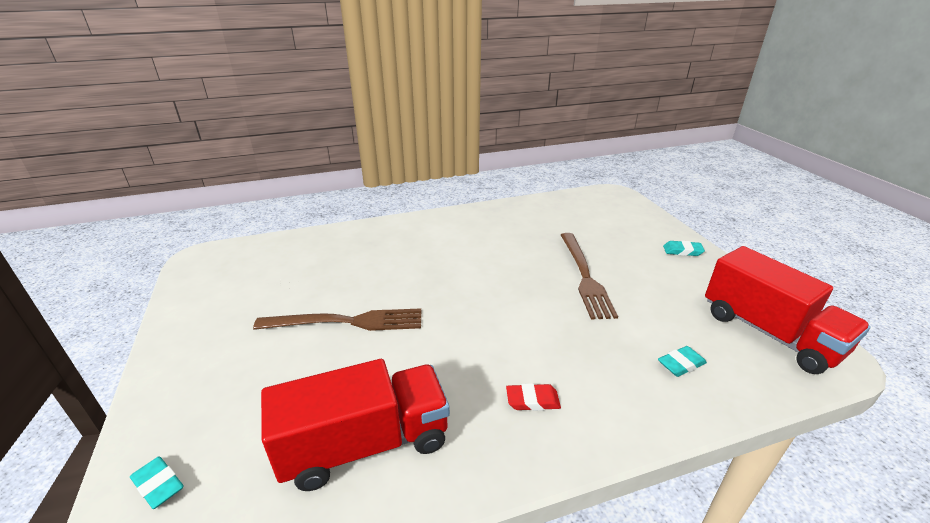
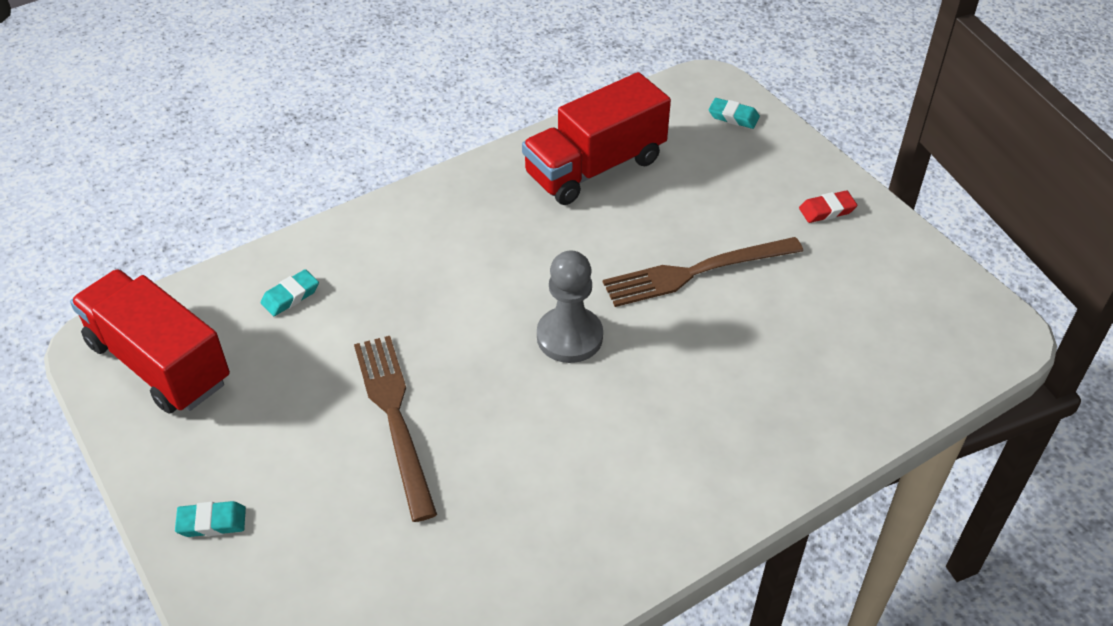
camera: 165 degrees right, 15 degrees up
(461, 298) = (569, 337): none -> grey pawn
(532, 400) = (455, 228): red eraser -> red eraser (827, 210)

